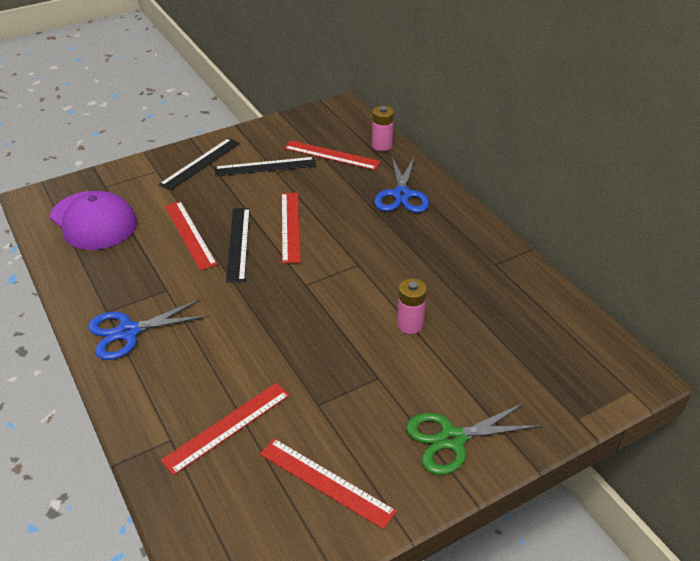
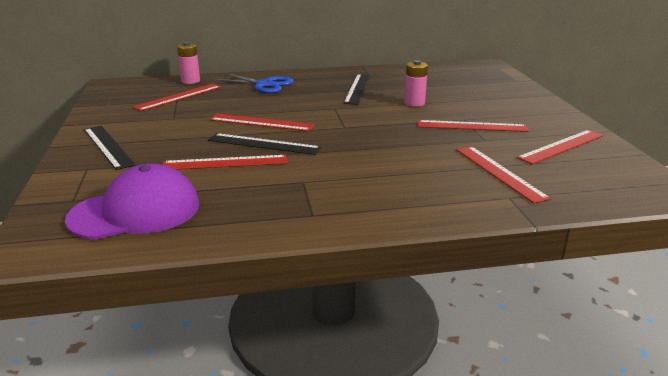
camera: 70 degrees left, 15 degrees down
(128, 332) = (353, 205): blue scissors -> none
(265, 167) = (158, 121): black ruler -> black ruler (357, 88)
(356, 388) = (472, 126): none -> red ruler
(452, 439) = (527, 108): green scissors -> none

